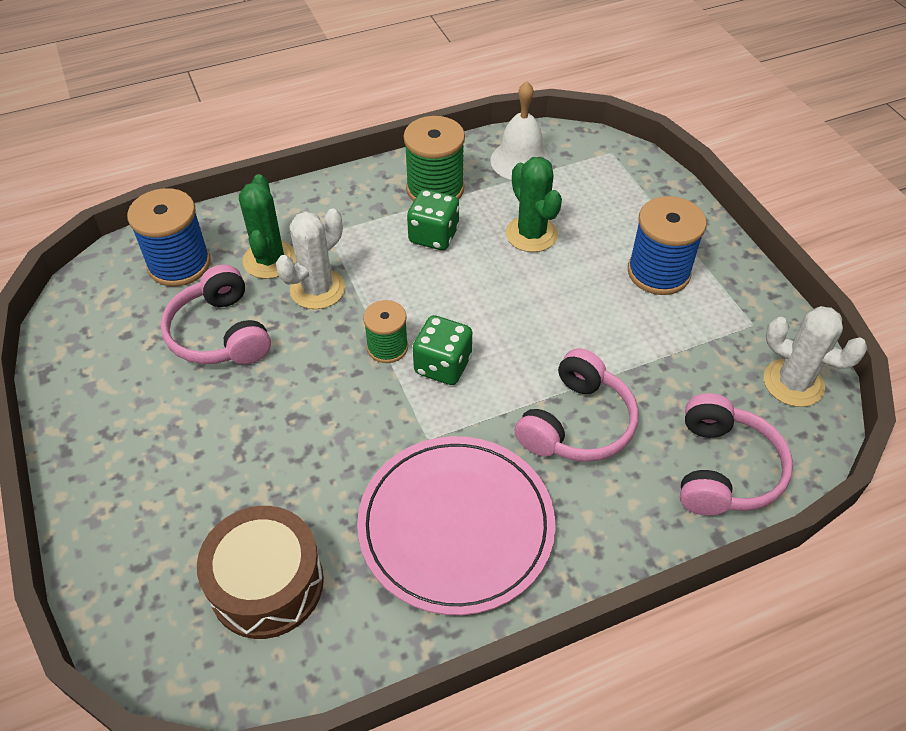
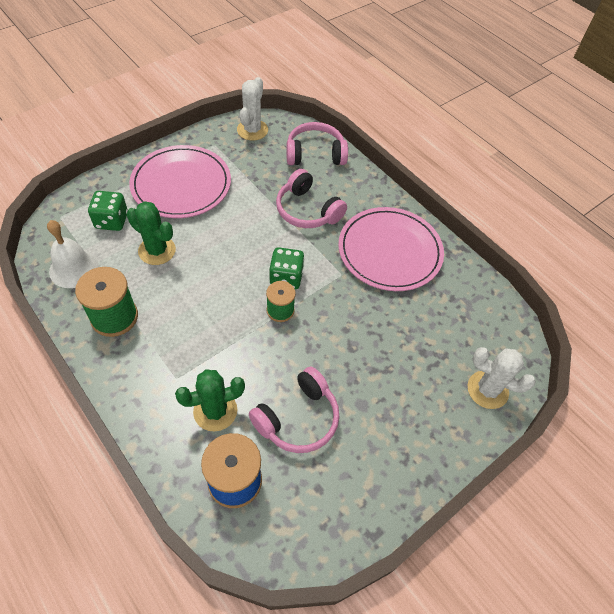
camera: 110 degrees left, 5 degrees up
(267, 583) = (459, 326): brown drum -> none
(317, 289) = (239, 367): white cactus -> white cactus (487, 390)
(433, 236) = (168, 307): green dice -> green dice (112, 221)
(531, 234) = (157, 250): green cactus -> green cactus turned 75 degrees clockwise
(577, 423) = (307, 210): pink headphones -> pink headphones turned 150 degrees counterclockwise
(658, 272) = (181, 184): blue spool -> pink plate

